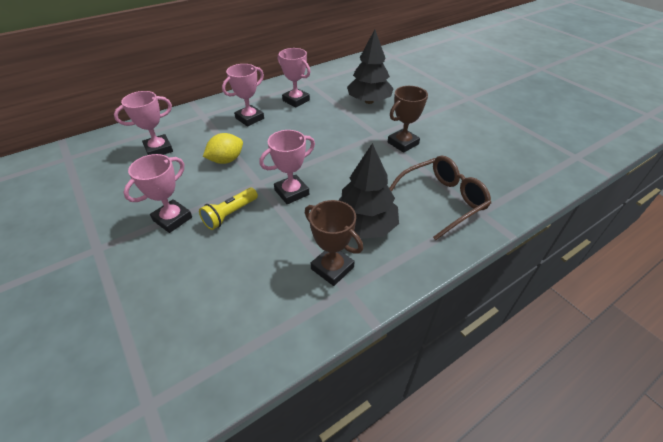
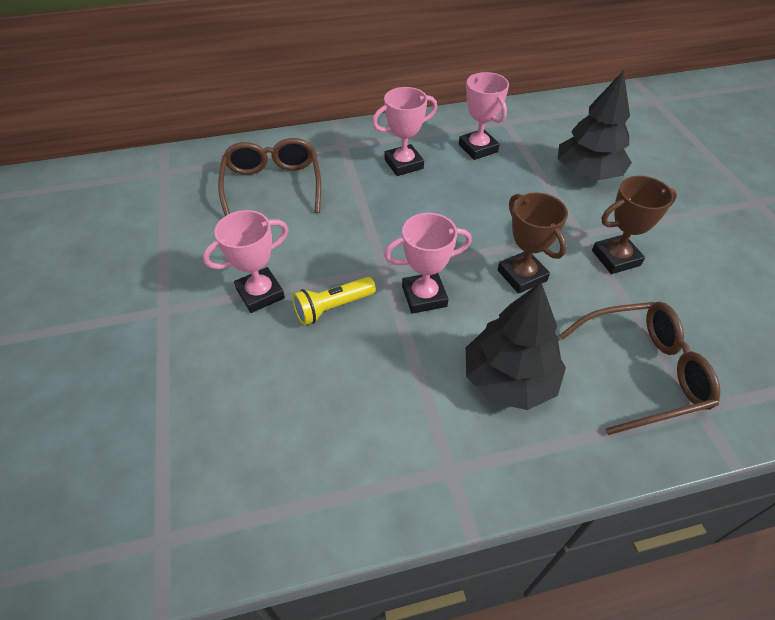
camera: 20 degrees right, 5 degrees up
(158, 149) = (273, 185): pink trophy -> brown glasses
(226, 160) = (353, 223): yellow lemon -> none
(332, 268) = (441, 430): brown trophy -> brown trophy (522, 275)

